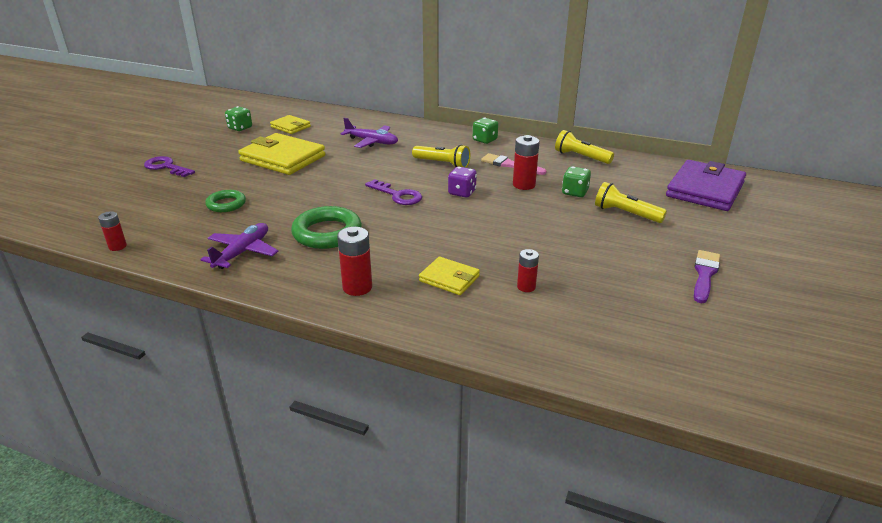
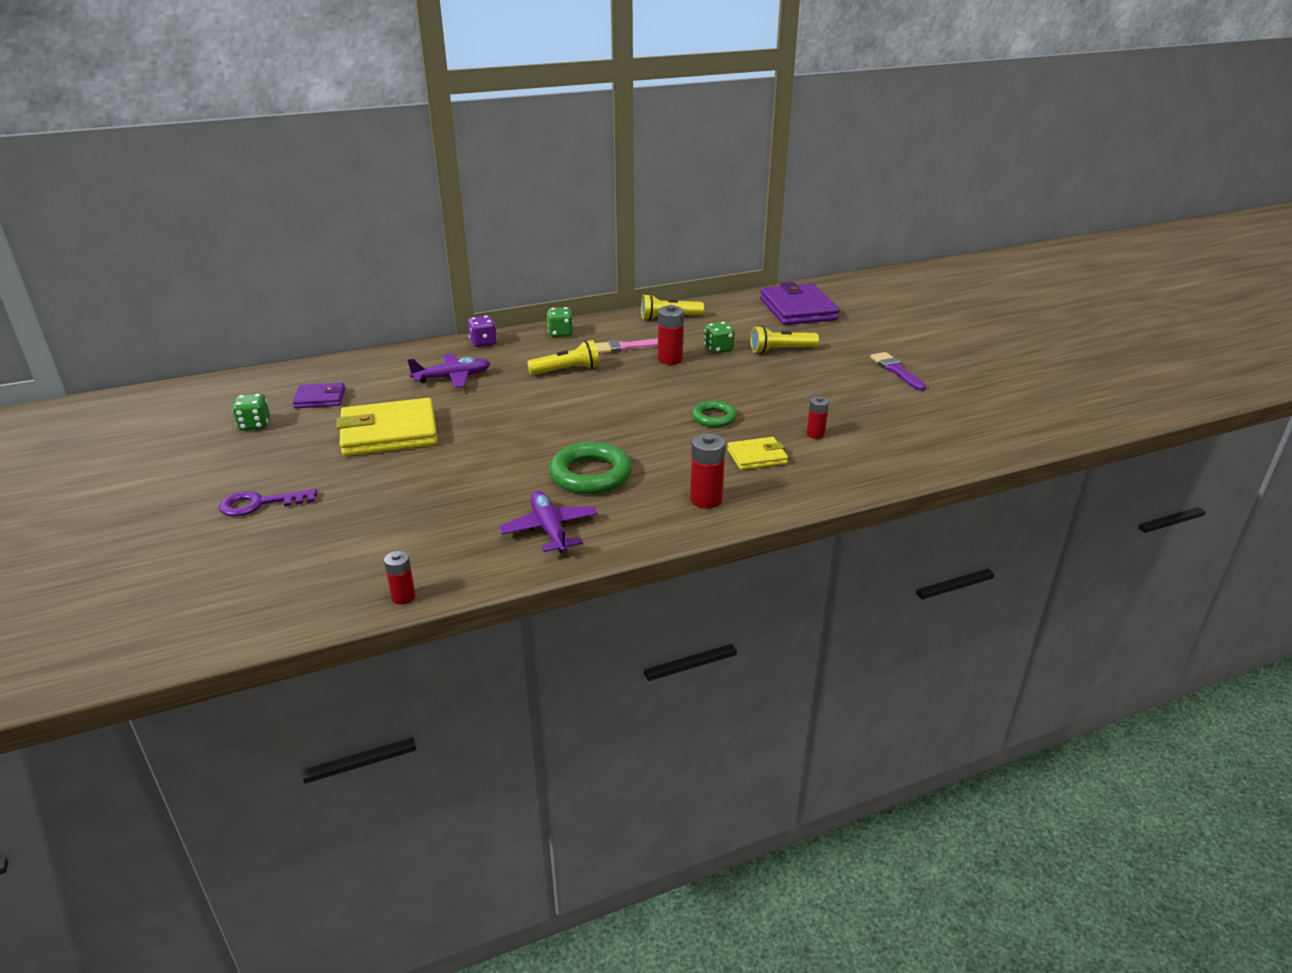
camera: 45 degrees left, 0 degrees up
(226, 204) = (431, 502): green ring -> green ring (714, 418)
(290, 127) = (320, 398): yellow wallet -> purple wallet
(398, 195) = (584, 414): purple key -> none
(462, 192) = (634, 387): purple dice -> purple dice (483, 342)

